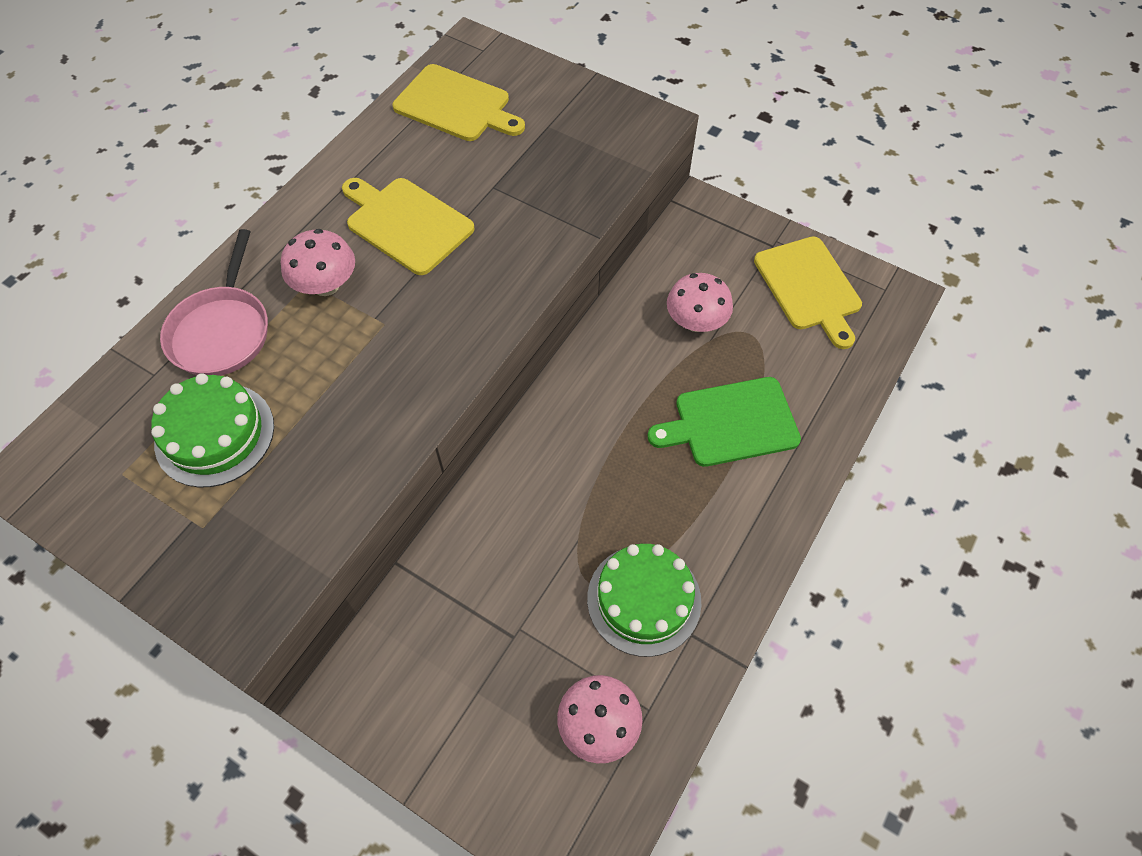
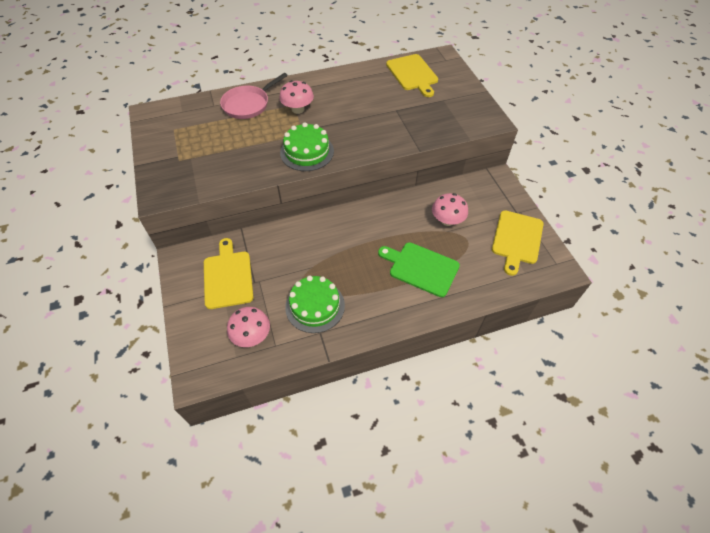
camera: 40 degrees right, 5 degrees down
(215, 434) = (212, 135): green cake -> green cake (307, 152)
(406, 224) = (348, 105): yellow cutting board -> yellow cutting board (228, 277)

